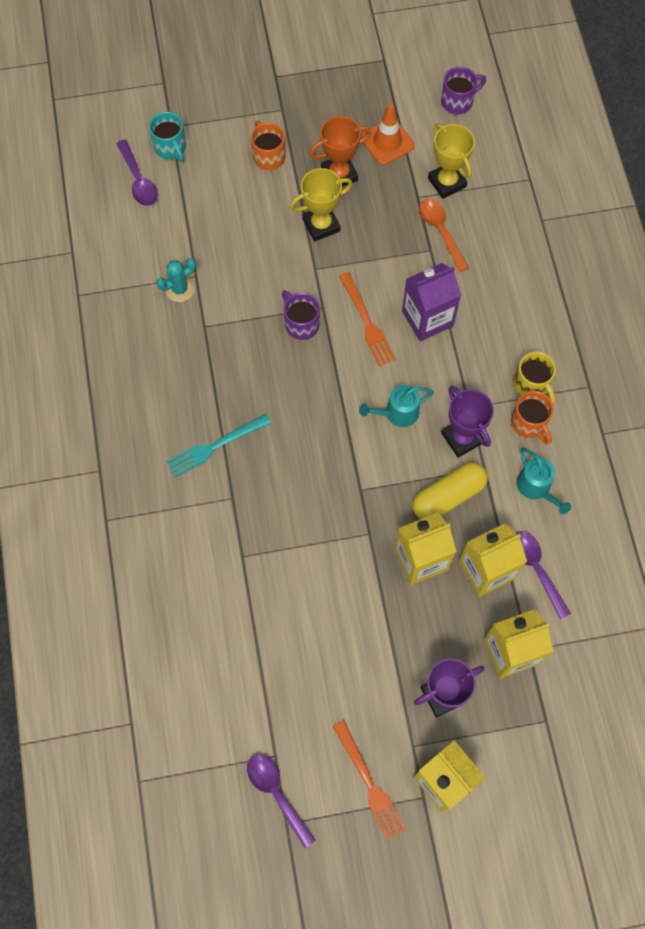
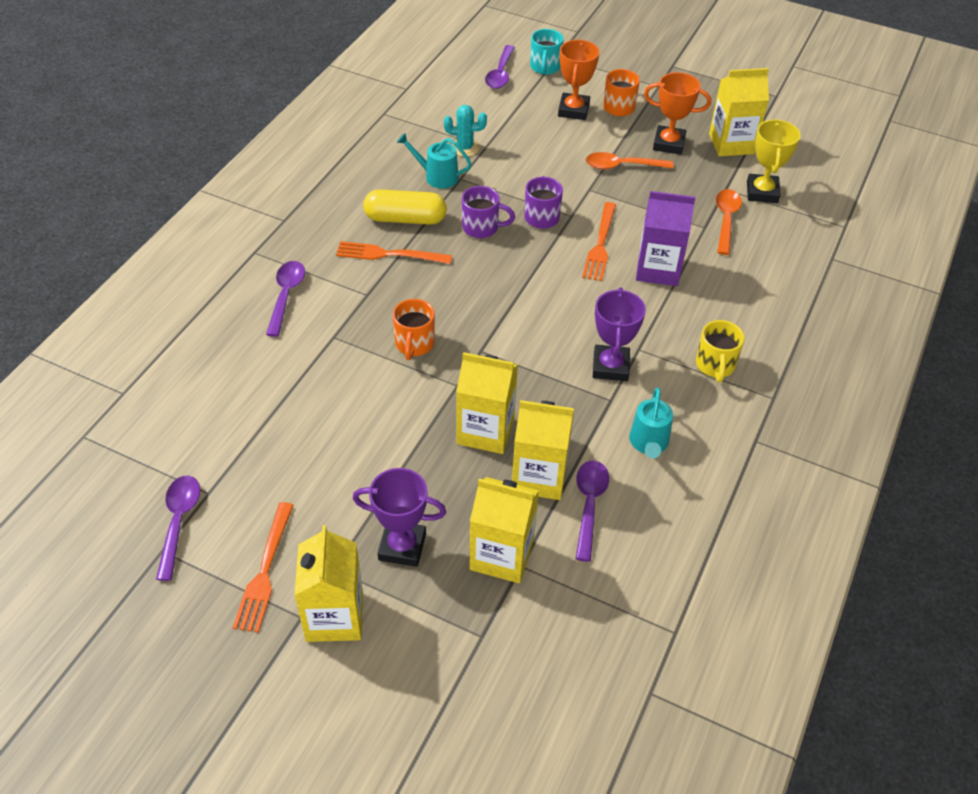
camera: 35 degrees right, 20 degrees down
(171, 544) = (286, 295): none -> purple spoon
(214, 447) = (388, 254): turquoise fork -> orange fork
(234, 185) = (573, 110): none -> orange trophy
(321, 225) = (622, 166): yellow trophy -> orange spoon
(387, 142) = (731, 144): orange traffic cone -> yellow carton
(397, 413) = (567, 317): turquoise watering can -> turquoise watering can (437, 177)
(448, 496) = (556, 400): yellow capsule -> yellow capsule (405, 219)
(458, 101) = (821, 148): purple mug -> purple mug (482, 228)
(529, 423) = (686, 392): orange mug -> orange mug (414, 344)

